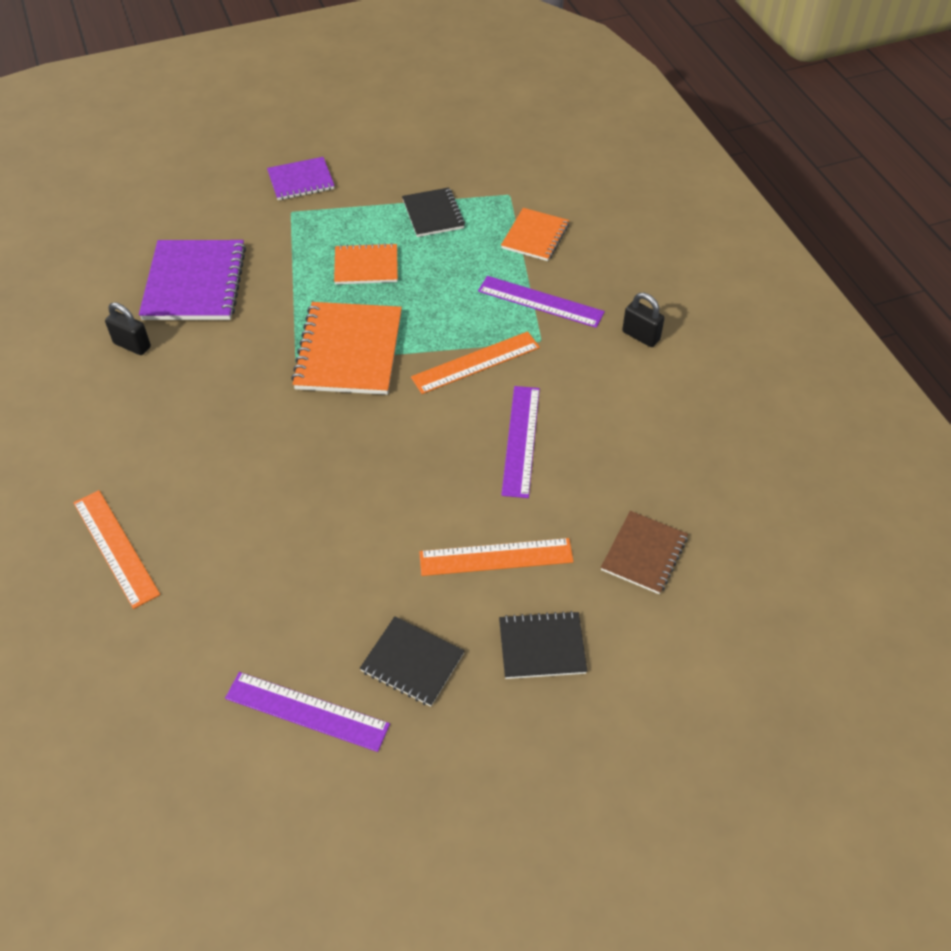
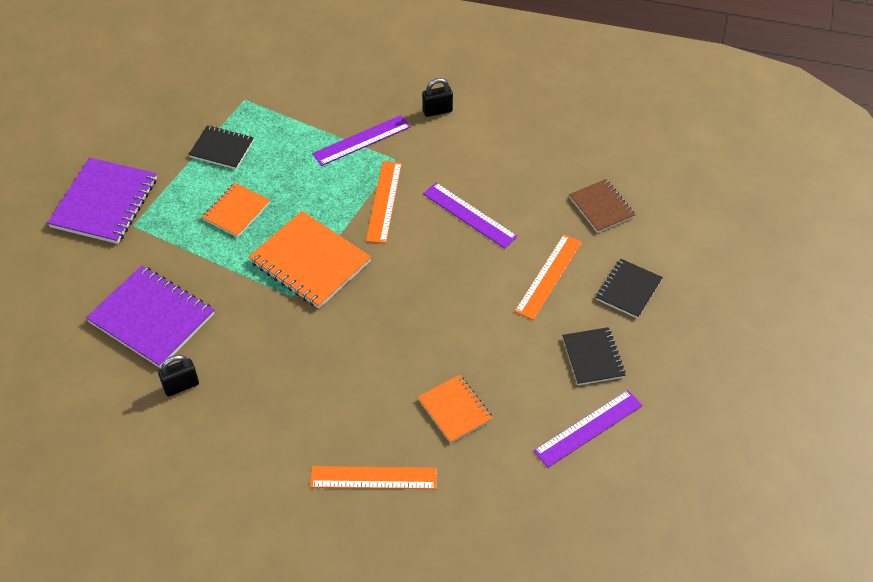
camera: 55 degrees left, 0 degrees up
(301, 181) = (104, 203): purple notebook -> purple notebook, size x1.70
(412, 662) = (593, 357): black notebook -> black notebook turned 75 degrees counterclockwise
(535, 236) = (299, 109): orange notebook -> orange notebook (455, 410)

